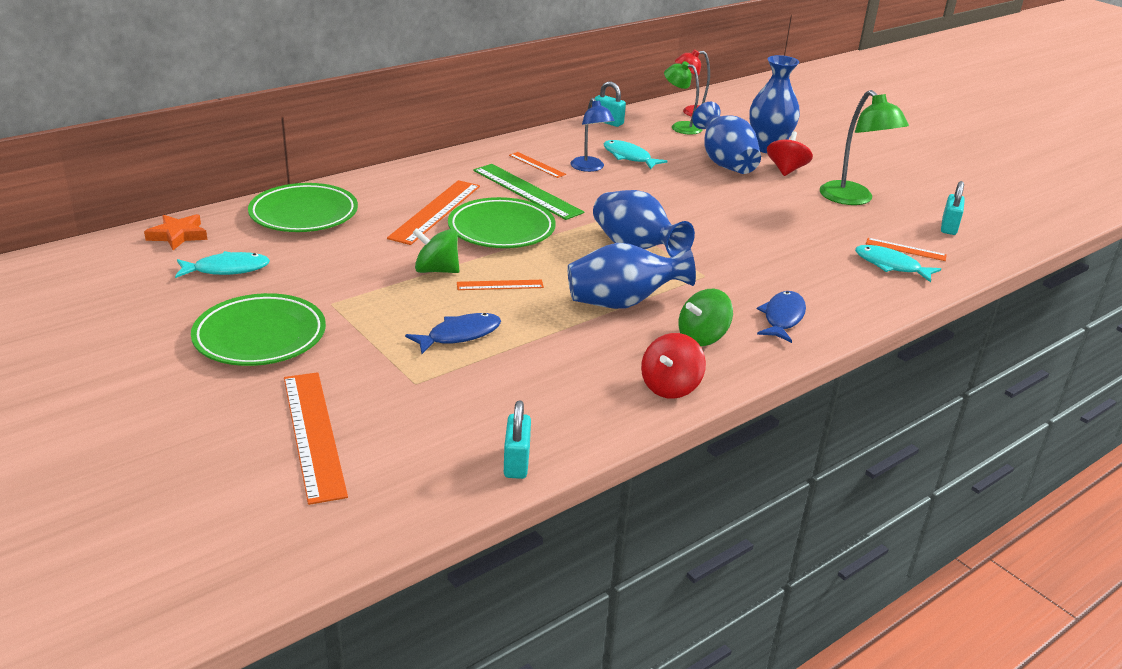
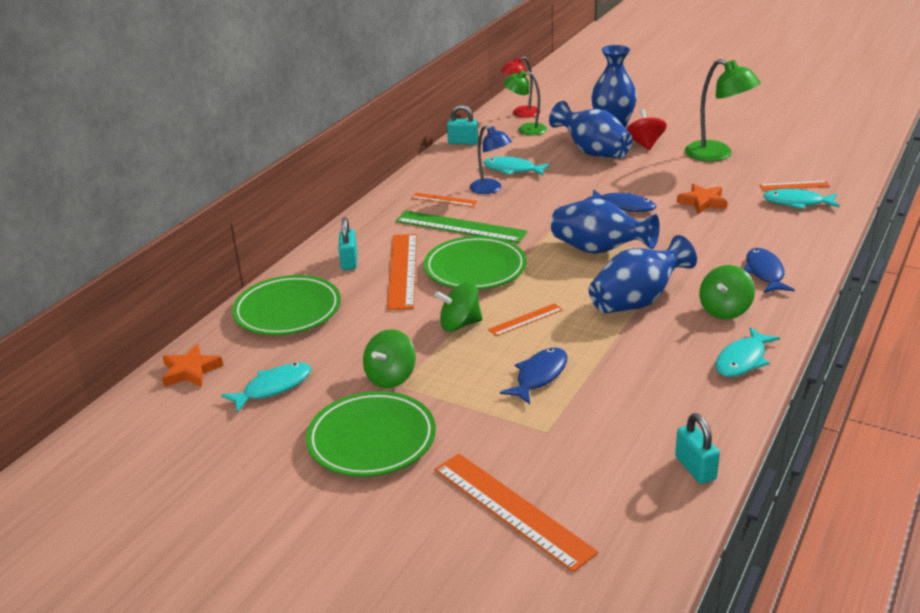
camera: 20 degrees left, 0 degrees up
(330, 293) = (391, 377): none -> green spinning top
(670, 387) = (742, 360): red spinning top -> turquoise fish
(703, 217) = (623, 206): none -> blue fish
(788, 237) = (702, 202): none -> orange star
(949, 227) = (805, 157): turquoise padlock -> turquoise padlock (349, 261)

